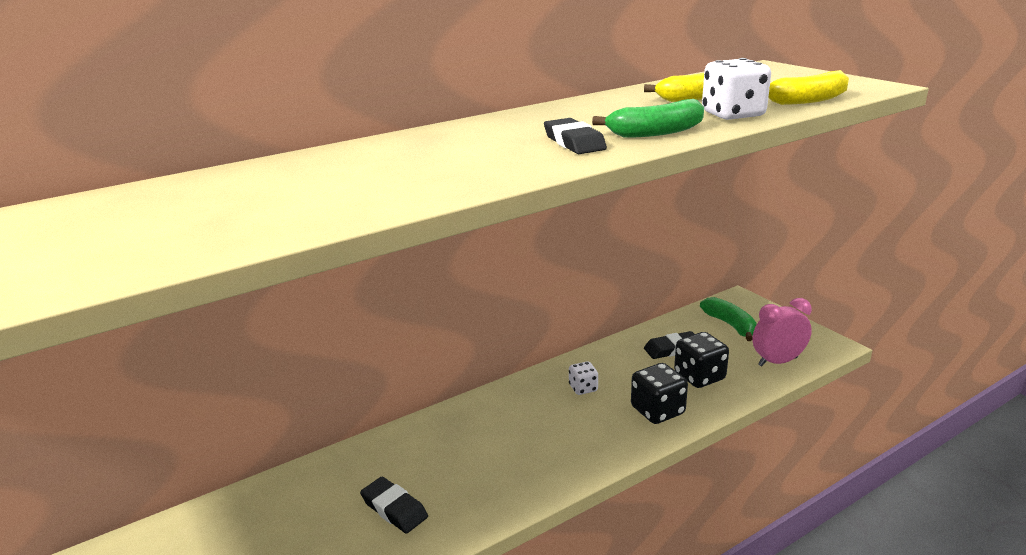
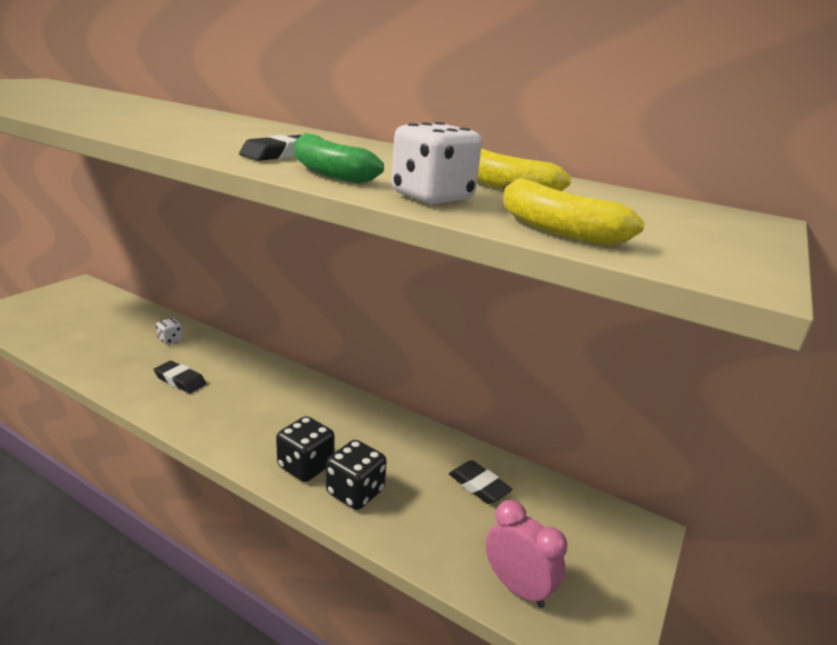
camera: 60 degrees right, 0 degrees up
(394, 509) = (180, 380): black eraser -> black eraser turned 75 degrees counterclockwise
(583, 388) = (369, 437): white dice -> white dice (170, 340)
(699, 377) = (436, 515): black dice -> black dice (305, 466)
(730, 325) = (571, 530): green banana -> none

